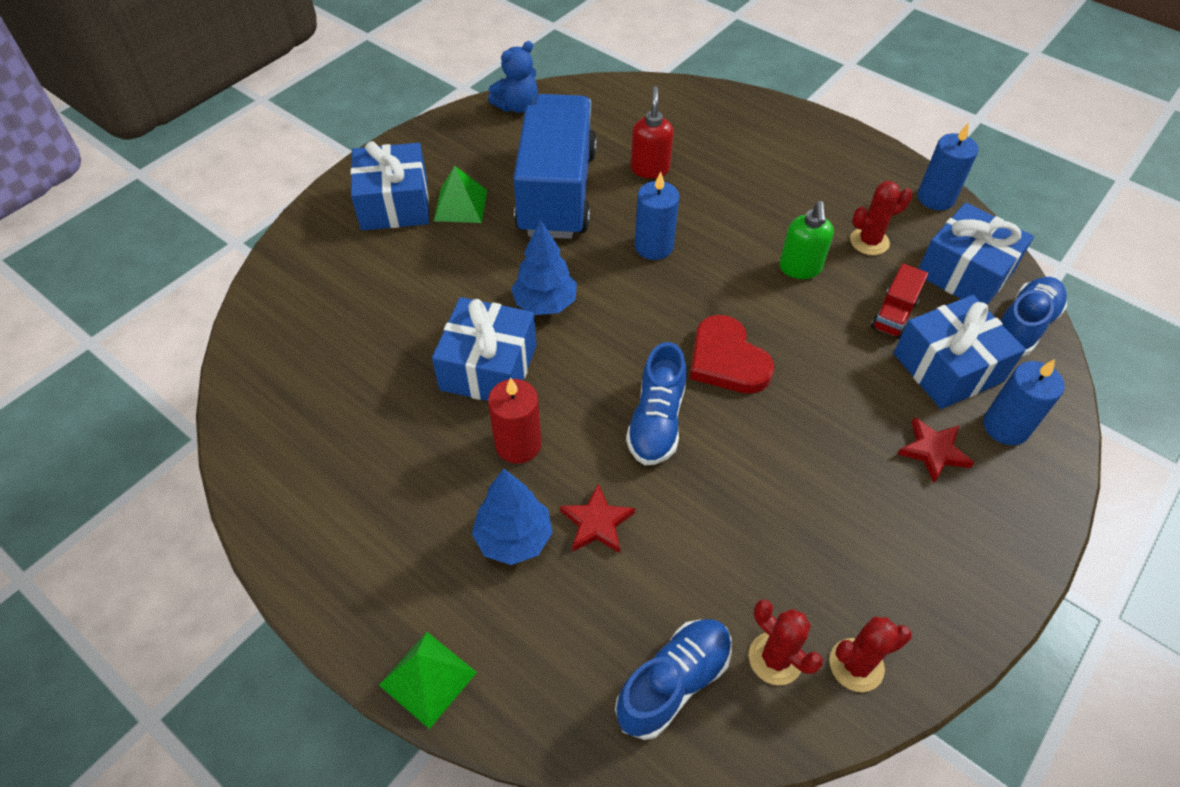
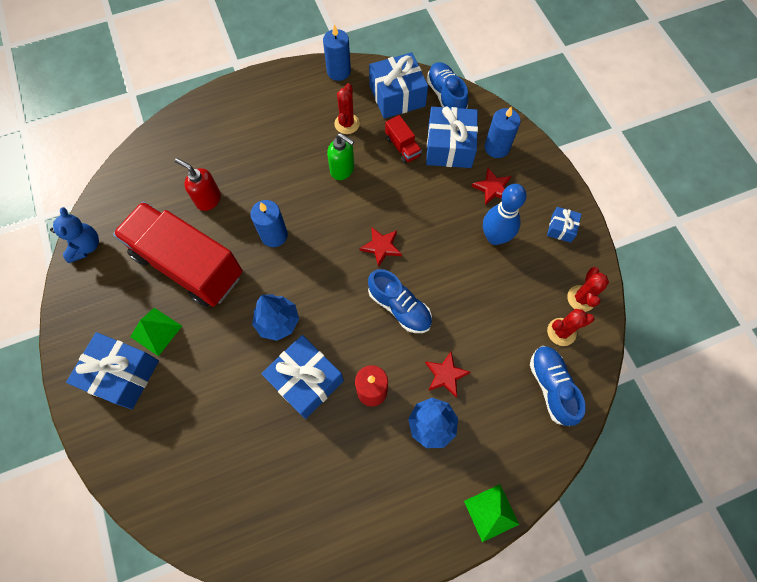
camera: 60 degrees left, 15 degrees up
(557, 192) = (188, 265): blue truck -> red truck
(727, 360) = (381, 247): red heart -> red star
(856, 491) = (495, 237): none -> blue bowling pin
(953, 579) = (561, 228): none -> blue gift

